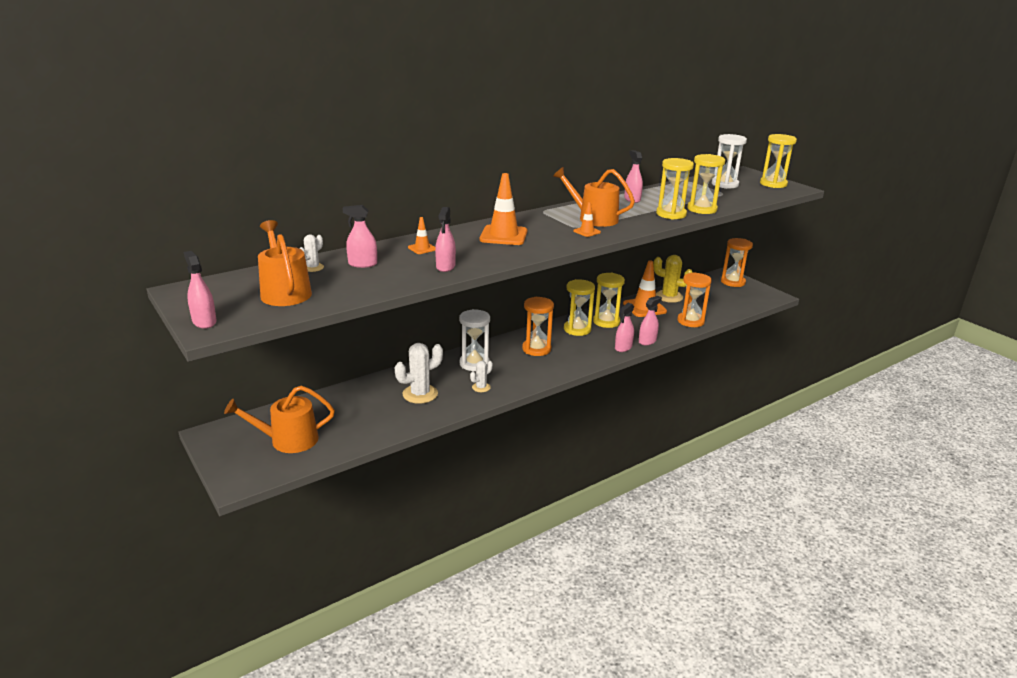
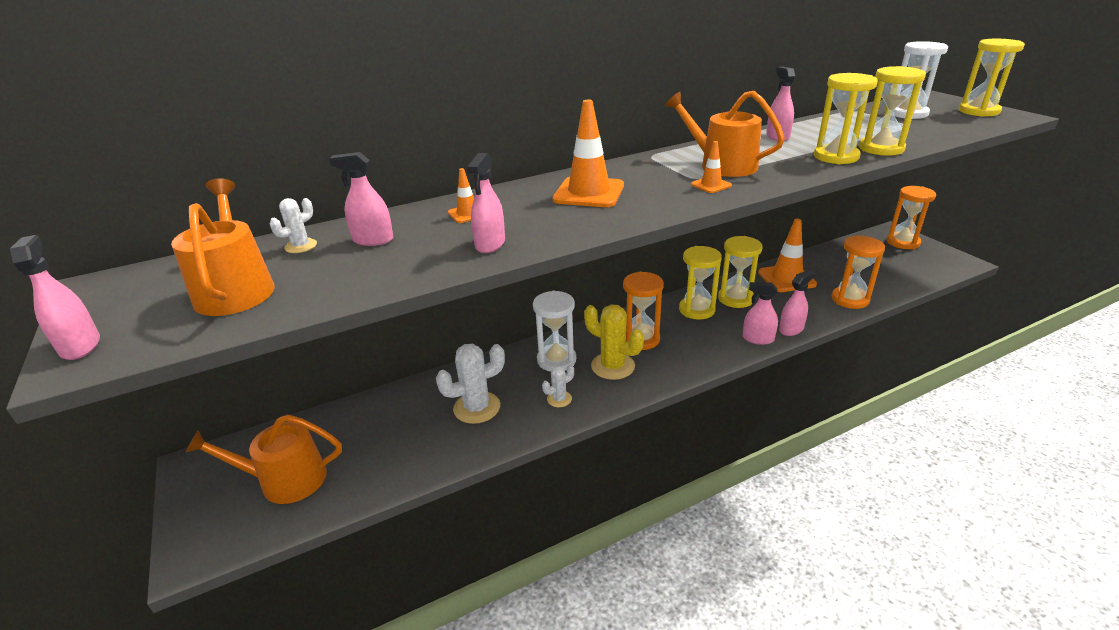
camera: 10 degrees right, 5 degrees up
(623, 347) = (758, 339): pink spray bottle -> pink spray bottle turned 60 degrees clockwise
(669, 297) = (818, 263): yellow cactus -> yellow cactus (613, 366)

